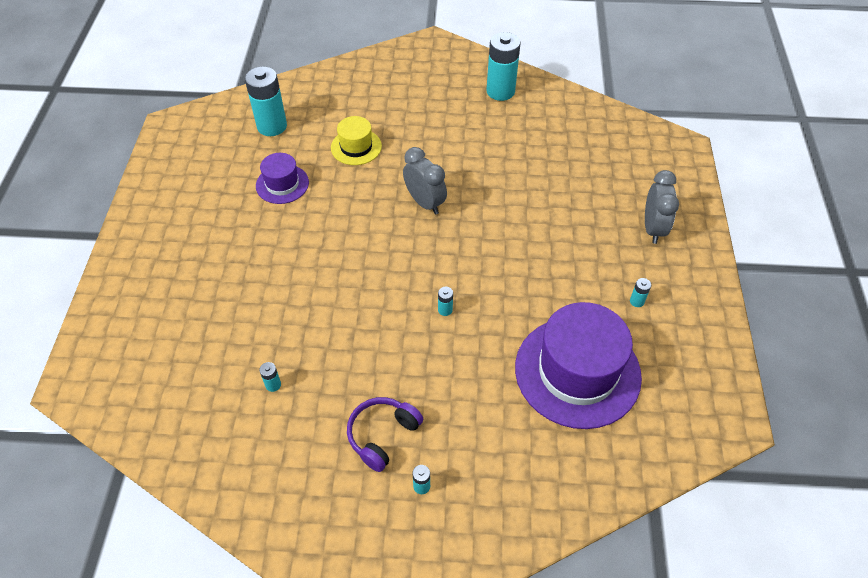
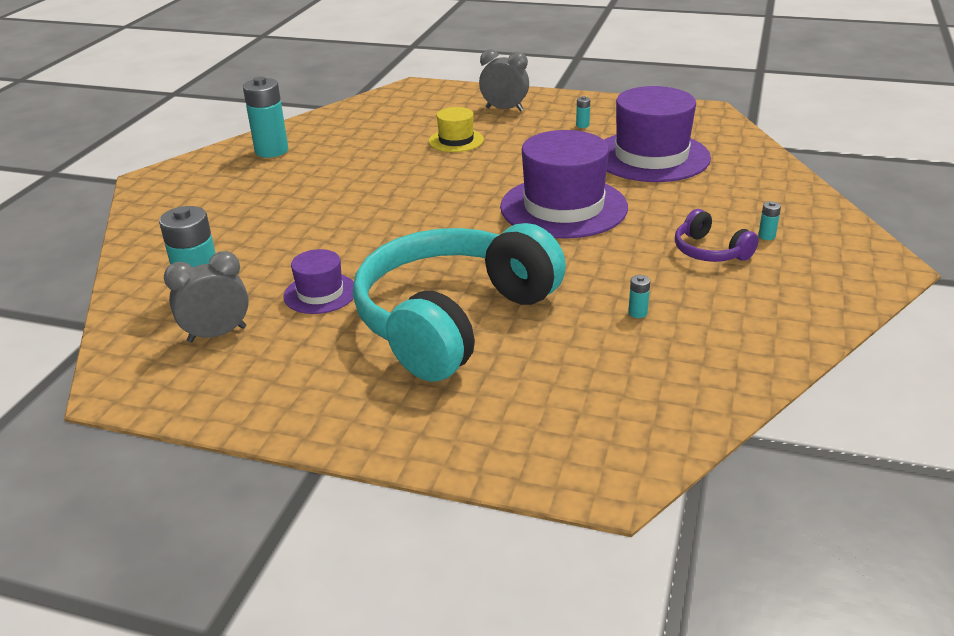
camera: 75 degrees left, 20 degrees down
(254, 267) = (453, 320): none -> turquoise headphones
(356, 147) = (292, 239): yellow hat -> yellow hat (456, 140)
(425, 203) = (411, 205): grey clock -> grey clock (217, 334)
(445, 310) = (563, 207): turquoise battery -> purple hat

